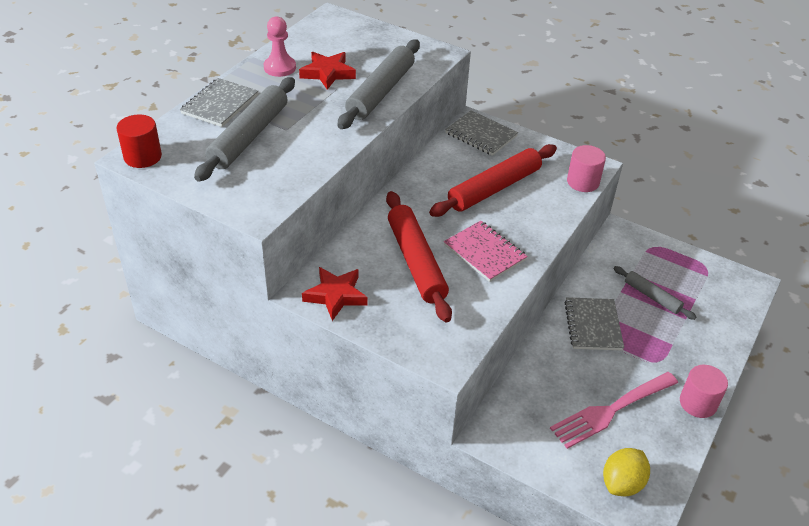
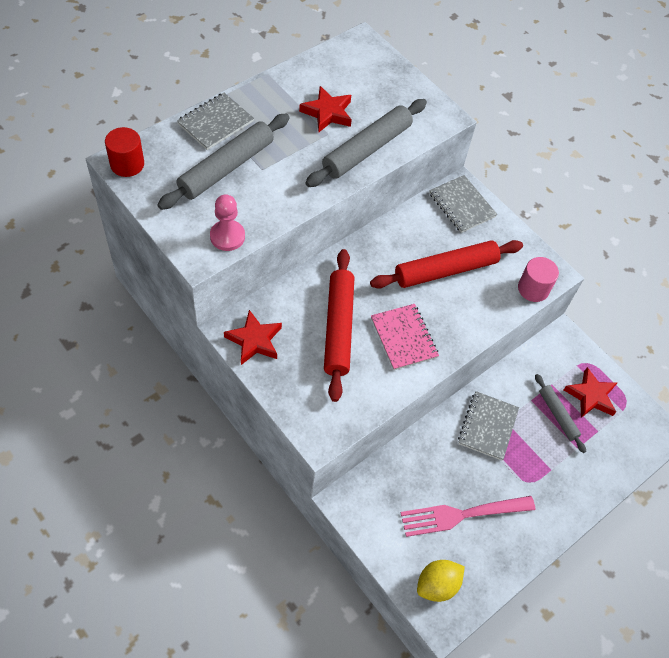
camera: 15 degrees right, 15 degrees up
(280, 67) = (286, 93): pink pawn -> pink pawn (227, 236)
(672, 272) = (591, 396): none -> red star
(698, 403) = (543, 535): pink cylinder -> none

